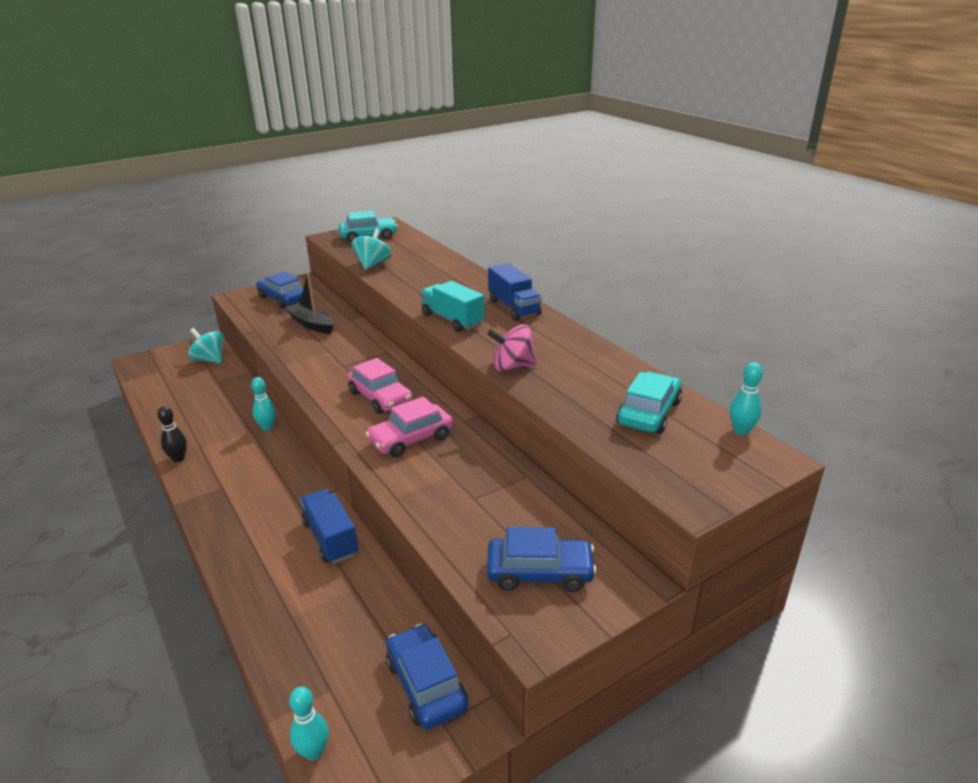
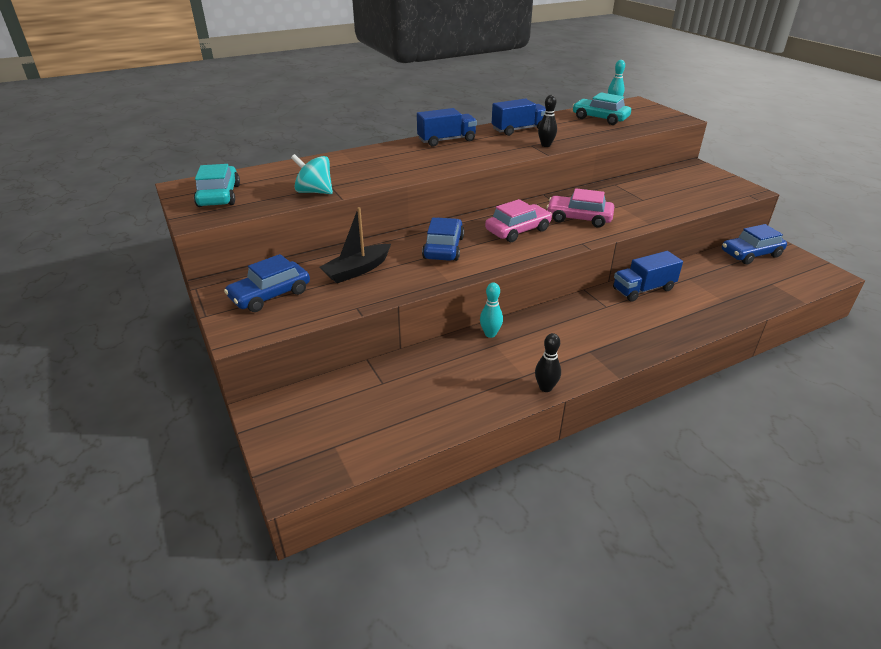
camera: 85 degrees left, 5 degrees up
(209, 360) = (319, 399): turquoise spinning top -> none
(313, 752) = (813, 286): turquoise bowling pin -> none
(411, 439) = (579, 218): pink car -> pink car turned 135 degrees clockwise
(452, 320) = (464, 160): turquoise truck -> none
(512, 366) = (546, 145): pink spinning top -> black bowling pin
(540, 572) = (701, 186): blue car -> blue car (443, 248)
(567, 348) = (519, 130): none -> blue truck

